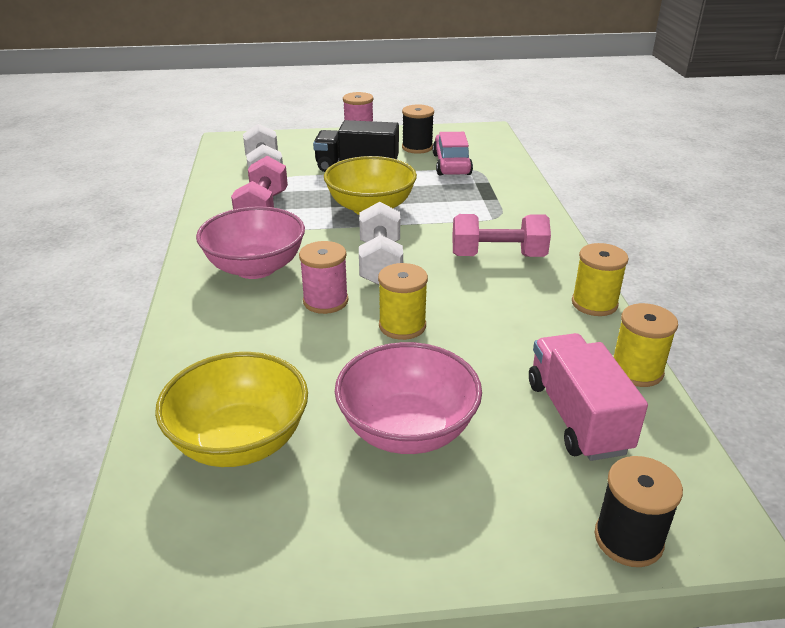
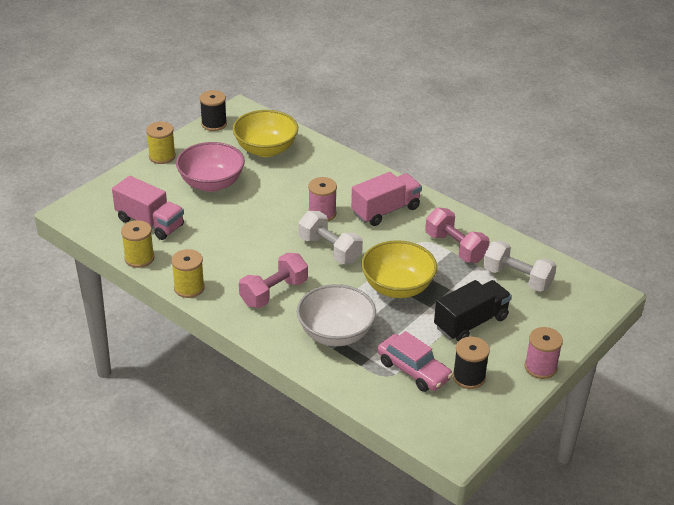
camera: 135 degrees right, 5 degrees up
(255, 268) = (385, 211): pink bowl -> pink truck
(402, 326) = (269, 221): yellow spool -> yellow spool (162, 156)
(480, 205) = (335, 333): none -> white bowl
(628, 539) = (100, 192): black spool -> black spool (214, 124)

